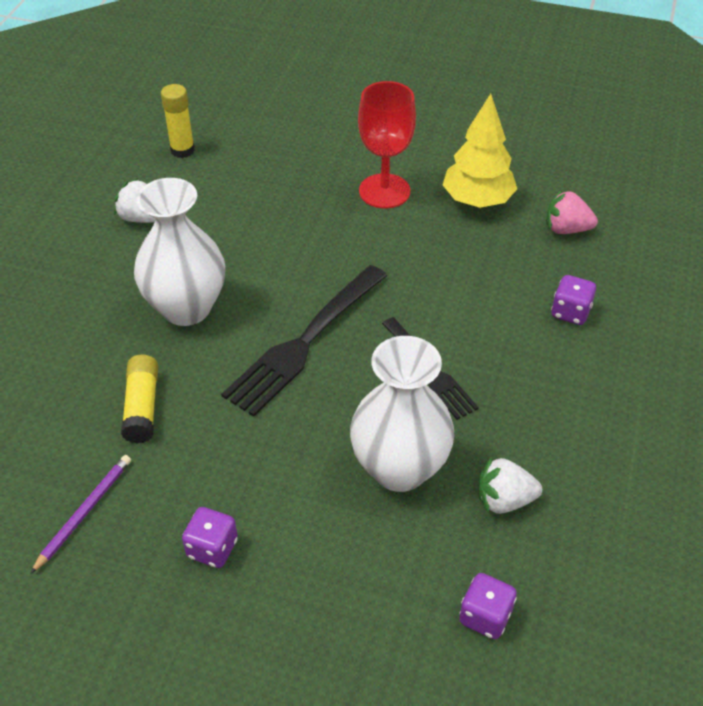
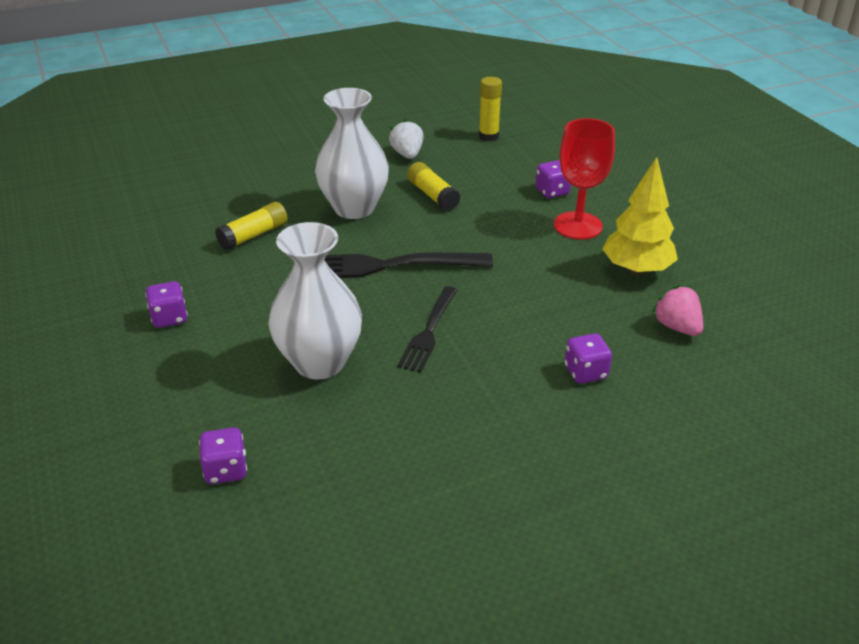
camera: 50 degrees right, 10 degrees down
(84, 512) = (151, 258): purple pencil -> none
(232, 244) = (432, 195): none -> yellow glue stick
(319, 172) = (552, 192): none -> purple dice
(504, 500) = (346, 428): white strawberry -> none

